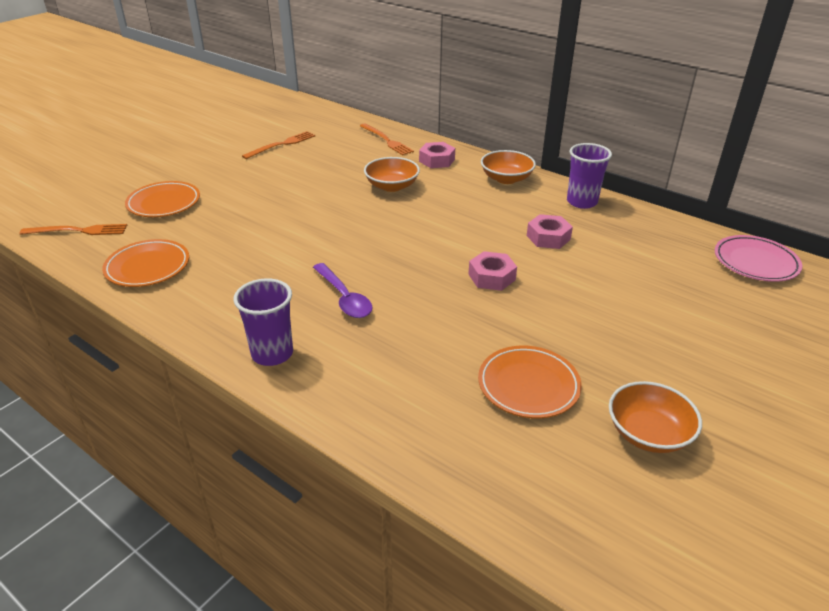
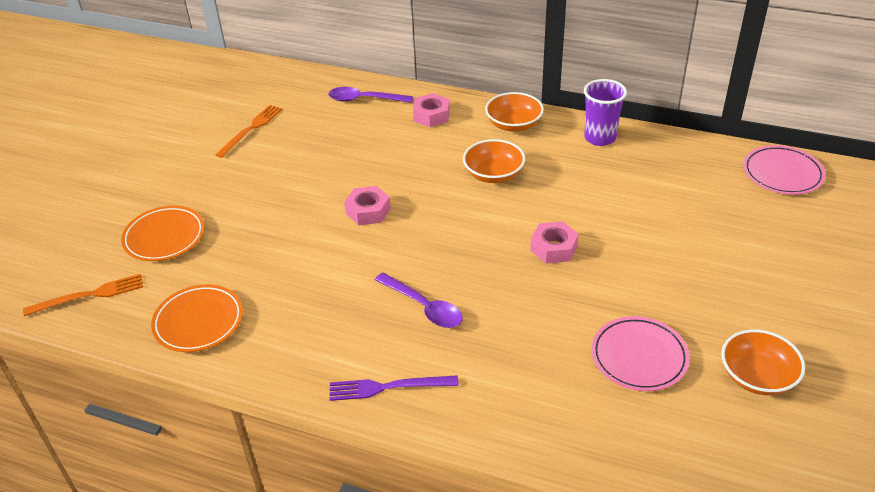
camera: 15 degrees left, 5 degrees up
(272, 354) = (388, 387): purple cup -> purple fork
(386, 140) = (364, 99): orange fork -> purple spoon
(392, 186) = (401, 159): orange bowl -> orange bowl (493, 174)
(528, 385) = (639, 357): orange plate -> pink plate
(548, 237) = (586, 188): pink nut -> pink nut (368, 211)

